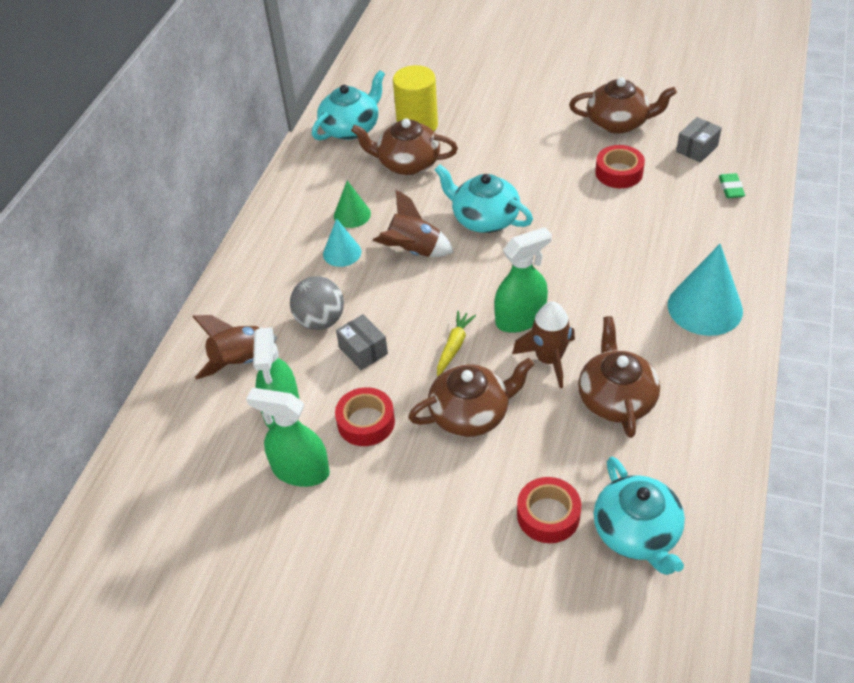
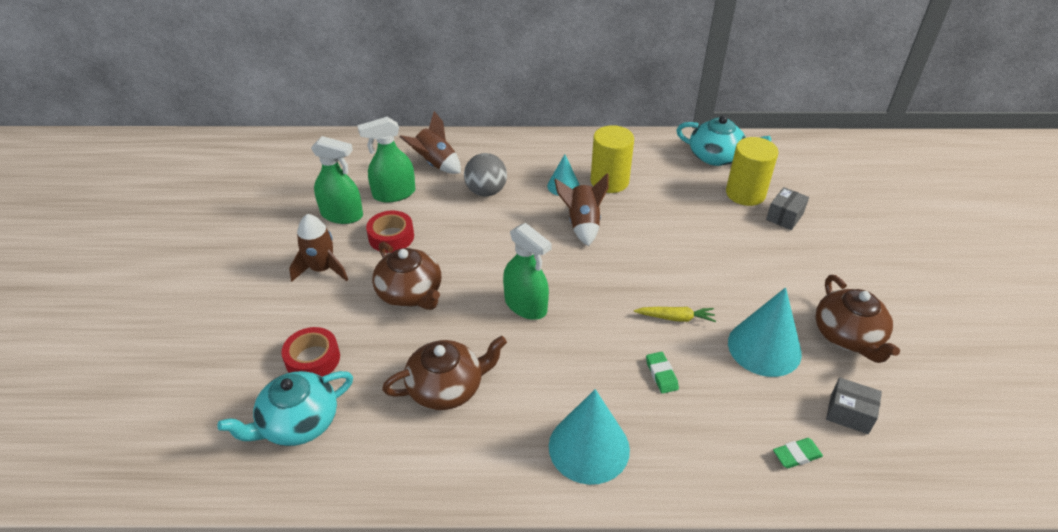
camera: 70 degrees right, 5 degrees down
(300, 470) = (342, 215): green spray bottle -> green spray bottle turned 105 degrees clockwise
(352, 215) = (609, 181): green cone -> yellow cylinder
(363, 350) = (462, 220): grey box -> grey box (784, 216)
(407, 163) = (690, 198): brown teapot -> none
(454, 346) = (480, 269): yellow carrot -> yellow carrot (675, 318)
(484, 218) = (643, 259): turquoise teapot -> none
(549, 360) = (482, 333): brown rocket -> brown rocket (322, 269)
(619, 172) = (764, 347): red tape -> turquoise cone
(634, 242) = (661, 374): none -> green eraser

